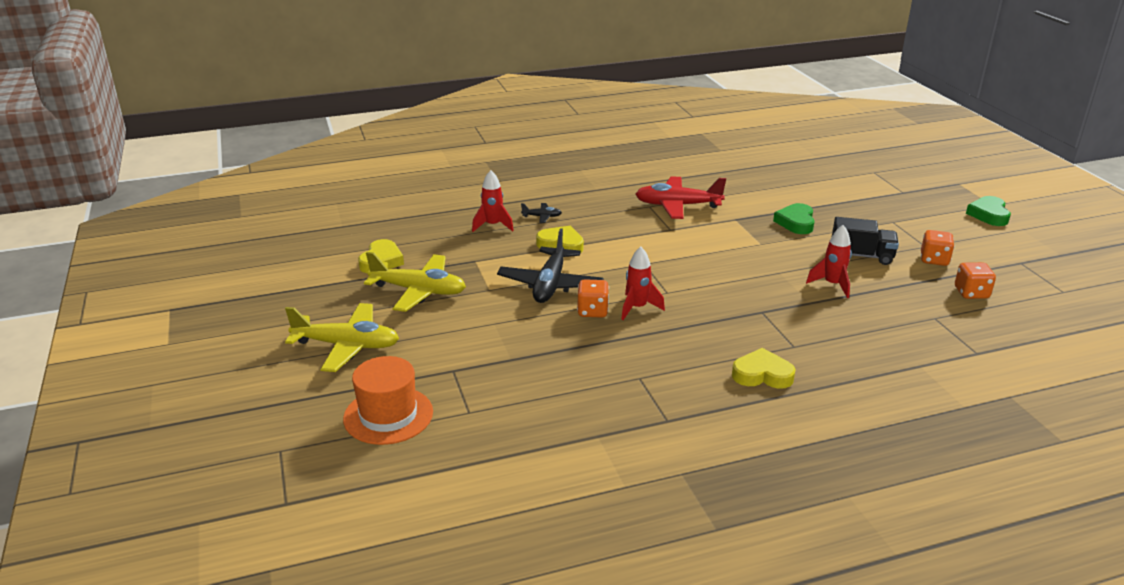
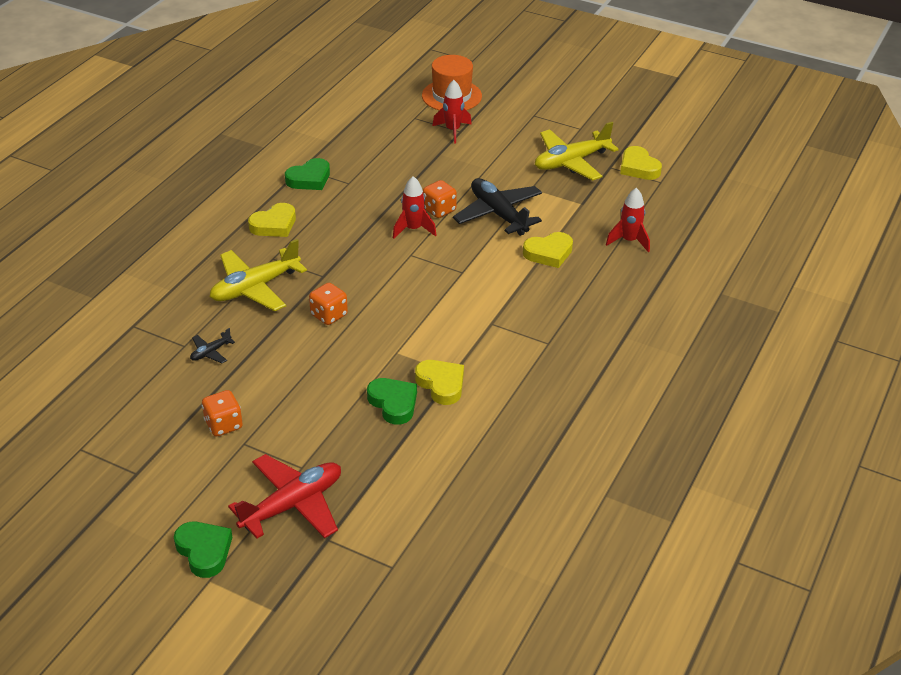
camera: 135 degrees right, 10 degrees up
(347, 346) = (541, 112): yellow plane -> yellow plane (255, 288)
(542, 217) = (611, 273): black plane -> black plane (210, 352)
(674, 403) = (309, 179): none -> green heart
(677, 205) = (525, 359): red plane -> red plane (293, 505)
(751, 217) = (441, 384): none -> yellow heart
(832, 285) = (292, 336): red rocket -> red rocket (453, 131)
(861, 256) = (295, 389): black truck -> none
(971, 293) = (166, 395): orange dice -> orange dice (329, 315)

